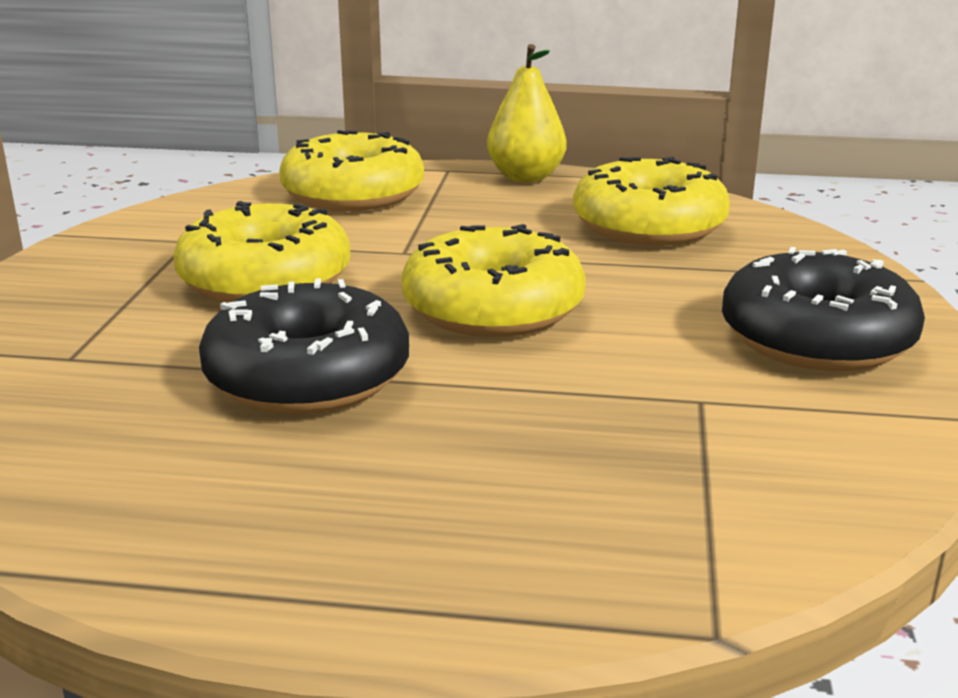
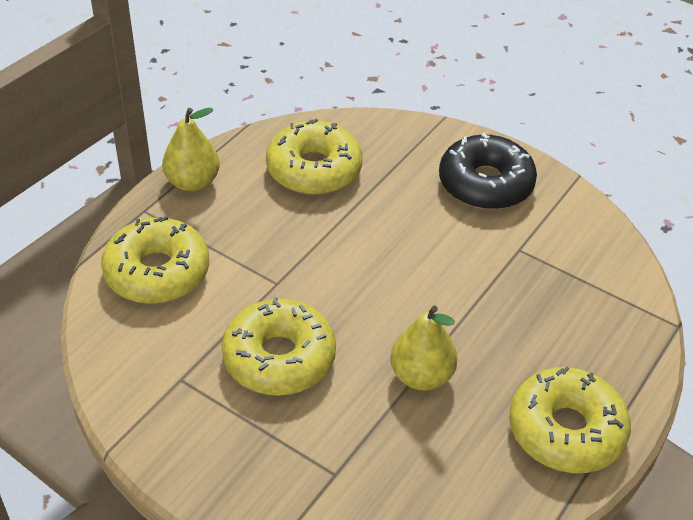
camera: 65 degrees left, 20 degrees up
(308, 376) = (421, 376): black donut -> yellow pear
(493, 308) = (383, 277): yellow donut -> yellow donut (566, 430)

